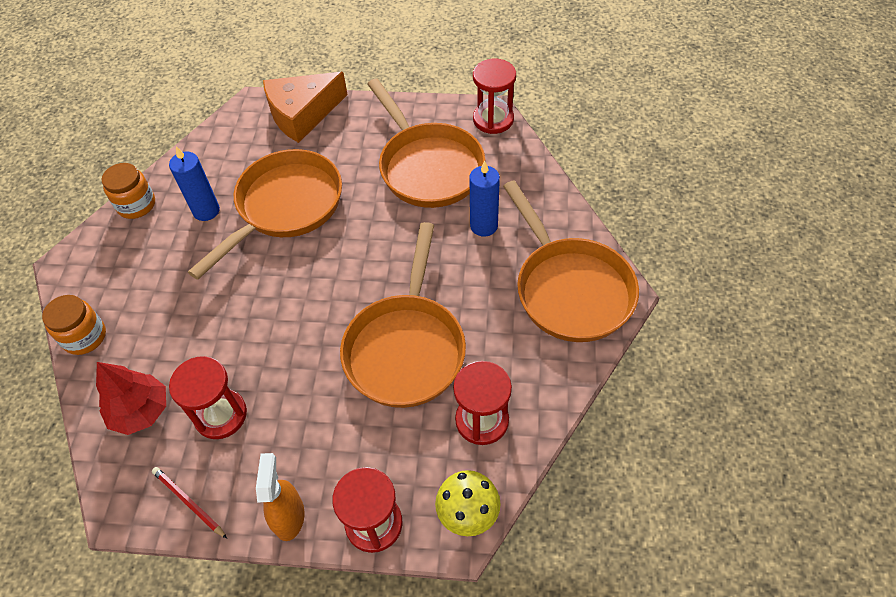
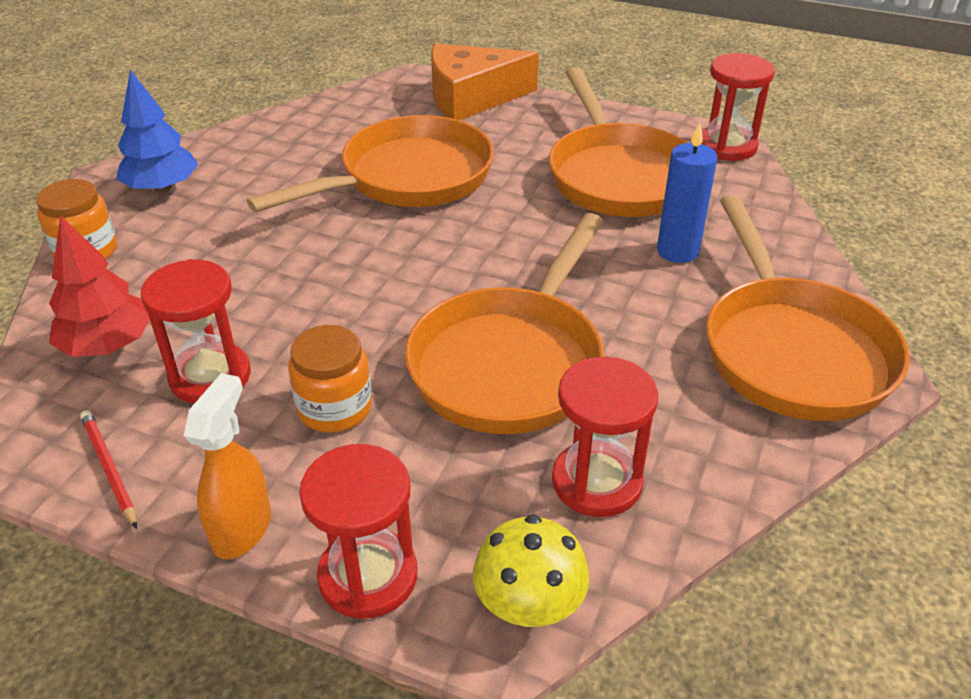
camera: 15 degrees right, 15 degrees down
(111, 263) = (162, 188): none -> blue tree
(136, 205) = (224, 141): orange jar -> orange jar (334, 408)
(206, 211) = (306, 162): blue candle -> none

